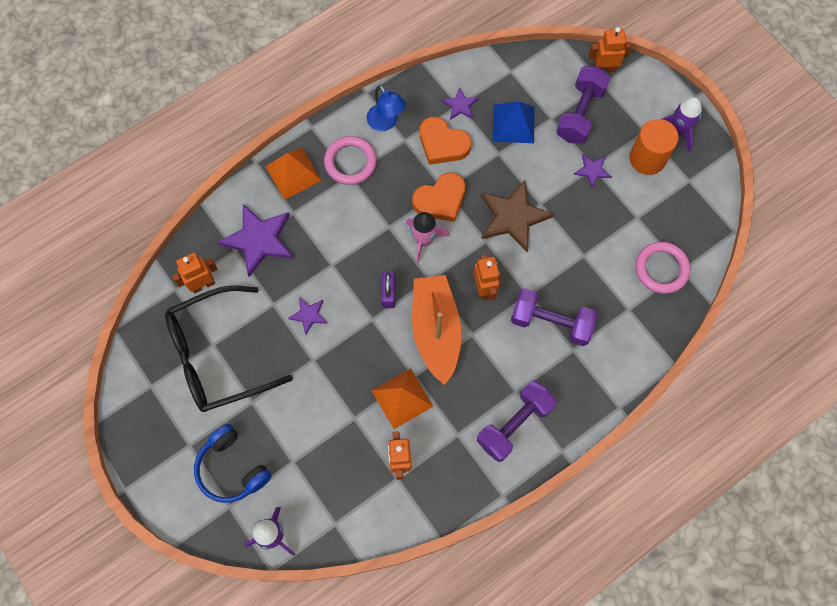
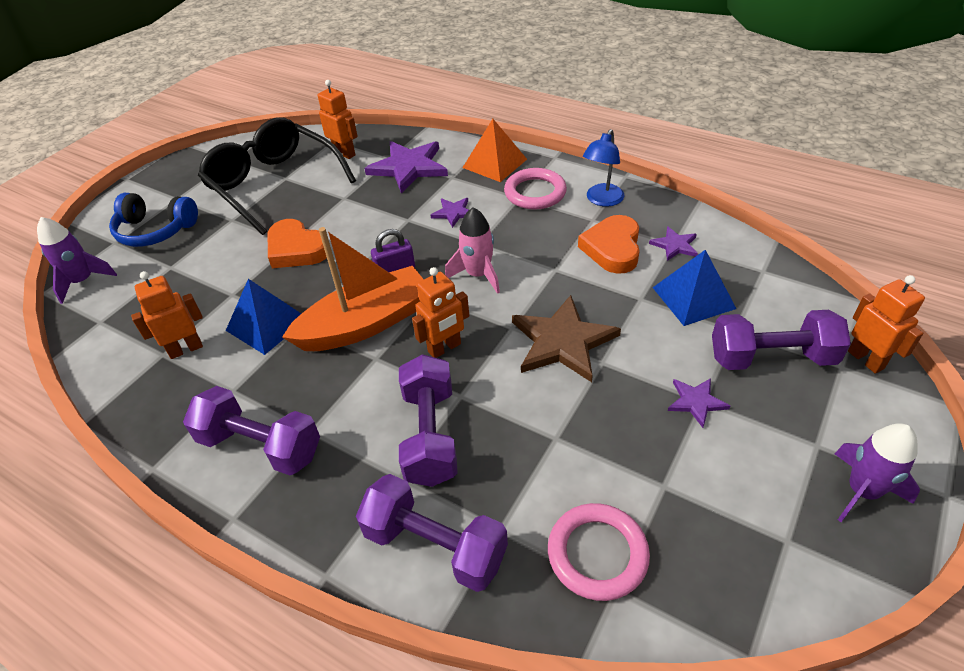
camera: 70 degrees right, 25 degrees down
(232, 469) = (155, 231): blue headphones -> blue headphones turned 105 degrees counterclockwise
(308, 315) = (342, 223): purple star -> purple star (453, 213)
(402, 398) = (267, 324): orange pyramid -> blue pyramid
(440, 200) = (539, 271): orange heart -> orange heart (297, 249)
(624, 345) = (435, 545): none -> purple dumbbell
(647, 158) = (774, 464): orange cylinder -> none

